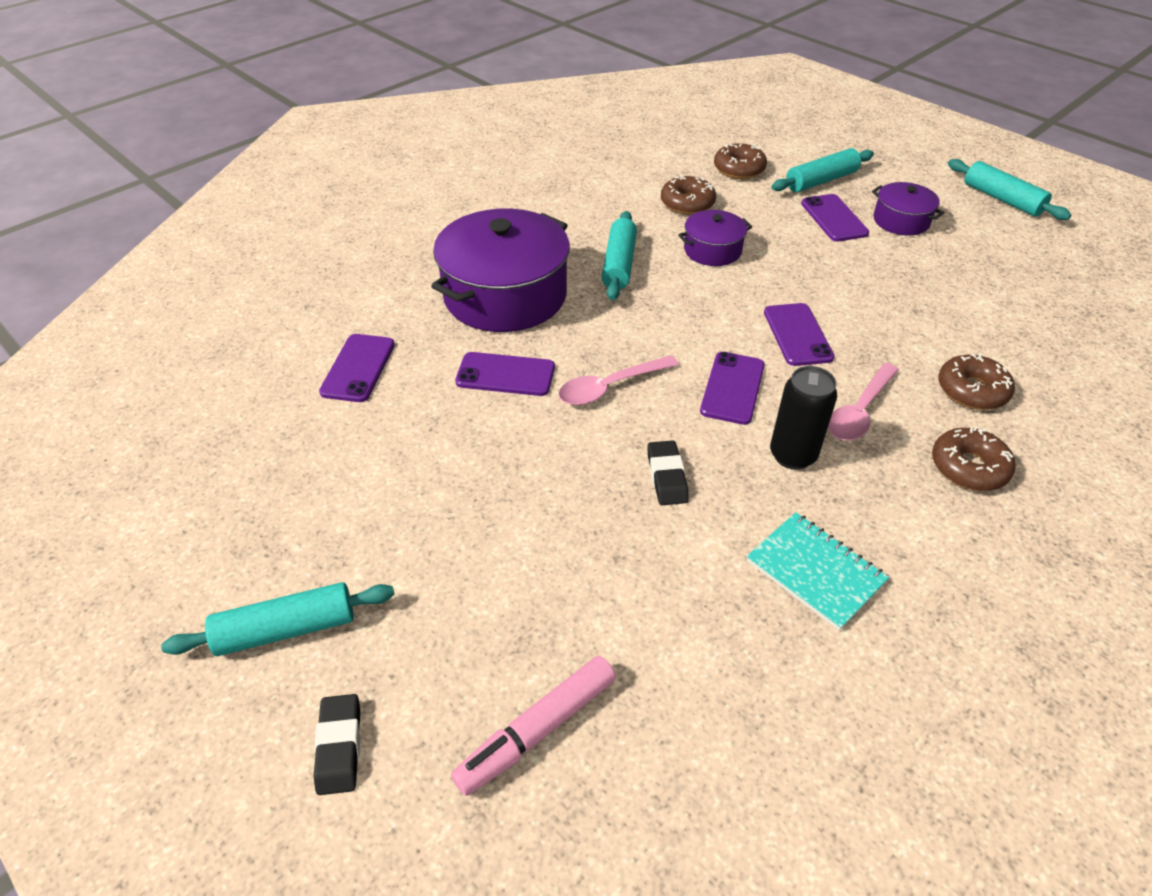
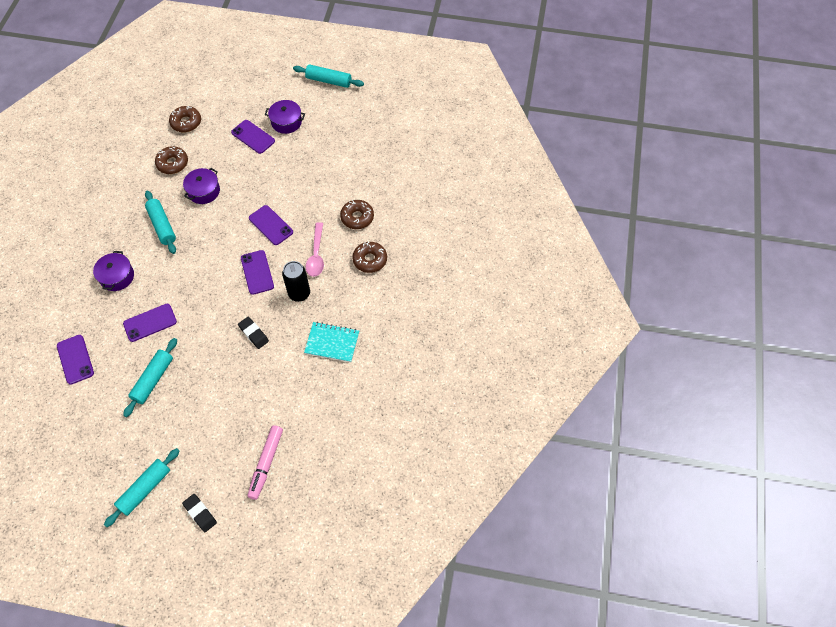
camera: 35 degrees left, 15 degrees up
(505, 295) = (117, 276): purple pot -> purple pot, size x0.50
(610, 387) = (203, 302): pink spoon -> none
(821, 181) = (234, 110): turquoise rolling pin -> turquoise rolling pin (153, 380)

